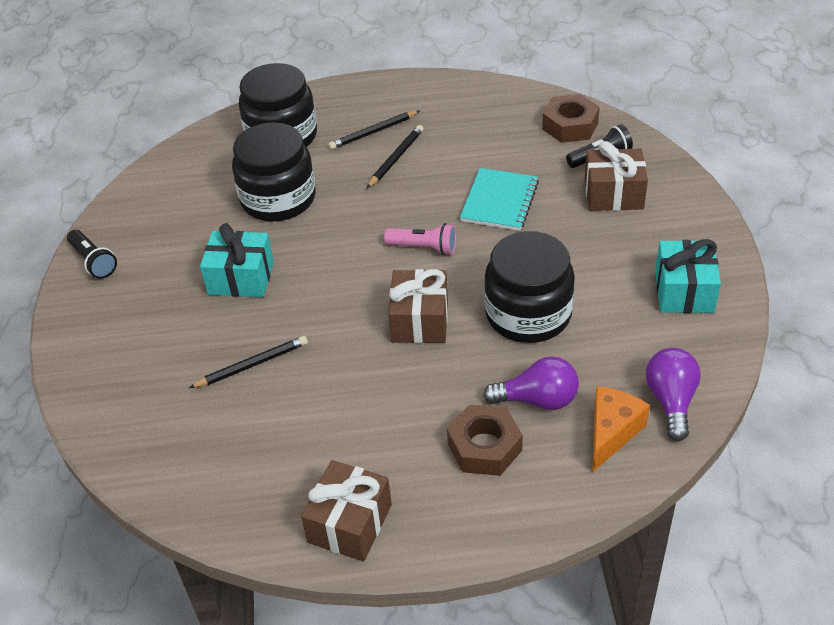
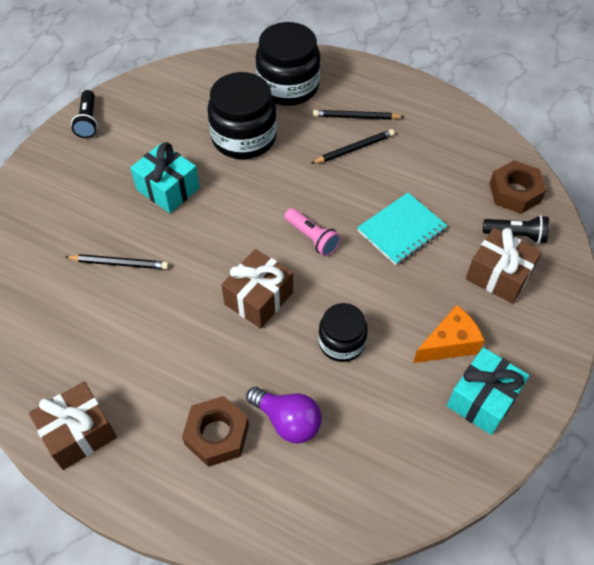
camera: 30 degrees right, 10 degrees up
(528, 314) = (341, 342): black jar -> black jar, size x0.60
(611, 432) = (318, 487): orange cheese -> orange cheese (449, 344)
(671, 401) = (388, 491): purple light bulb -> none

